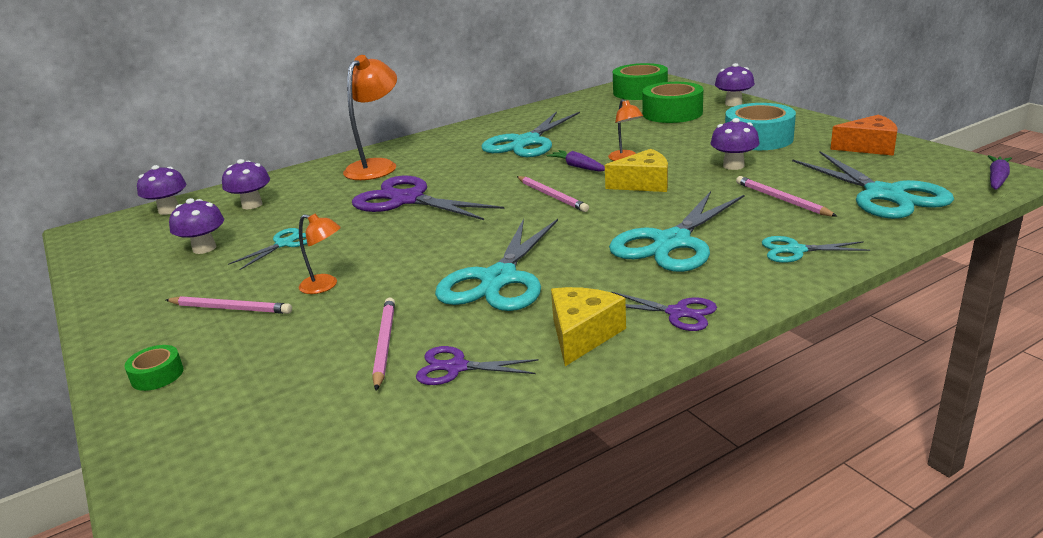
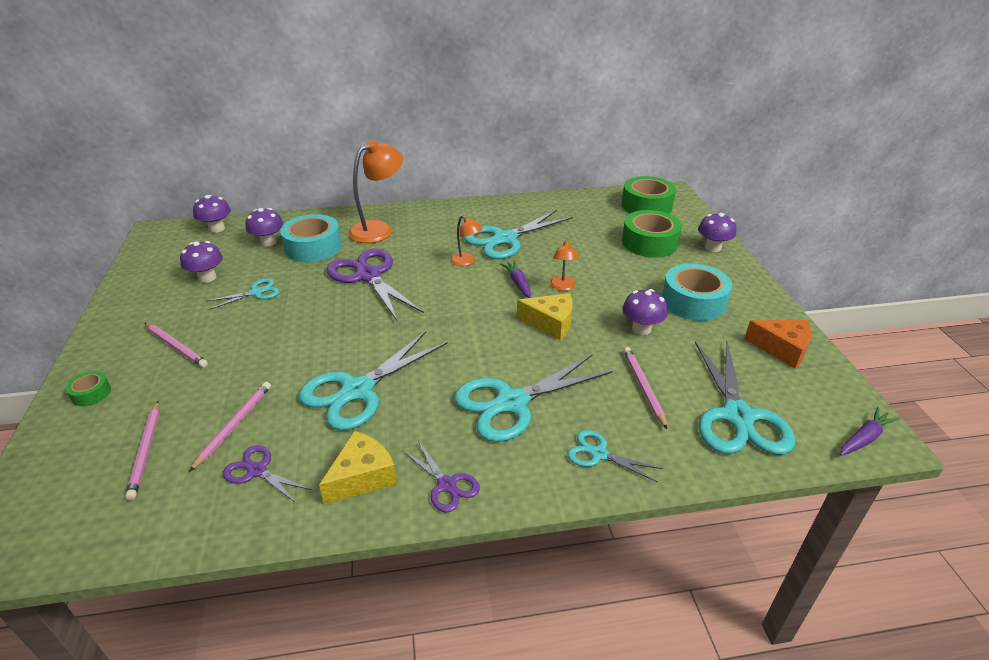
camera: 20 degrees right, 10 degrees up
(314, 196) = (313, 247): none -> turquoise tape
(325, 286) = (246, 348): orange lamp -> orange lamp (466, 262)
(552, 196) = (470, 311): pink pencil -> pink pencil (146, 451)

